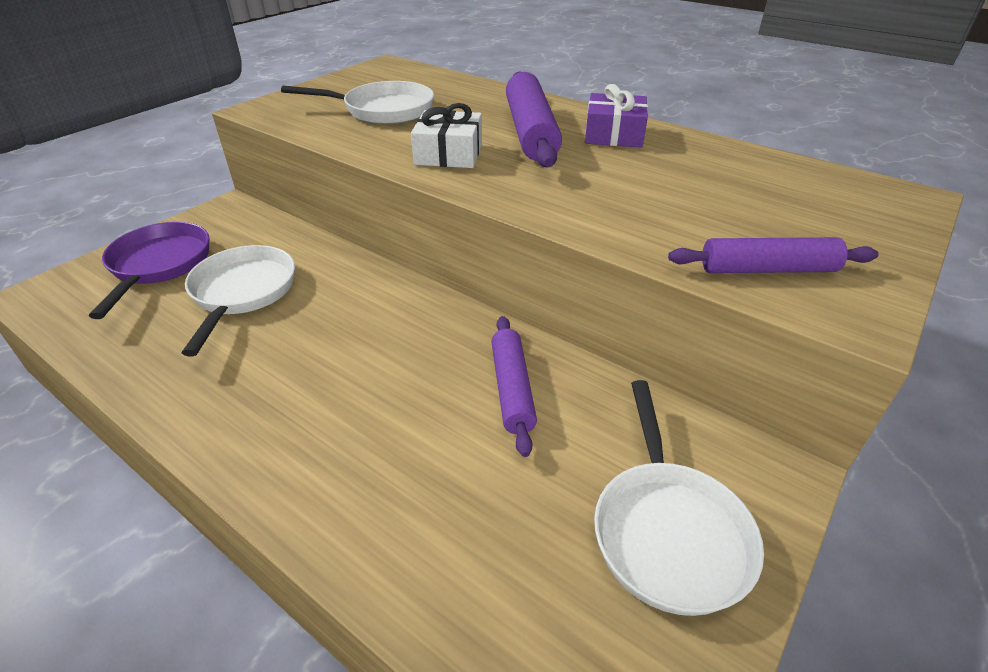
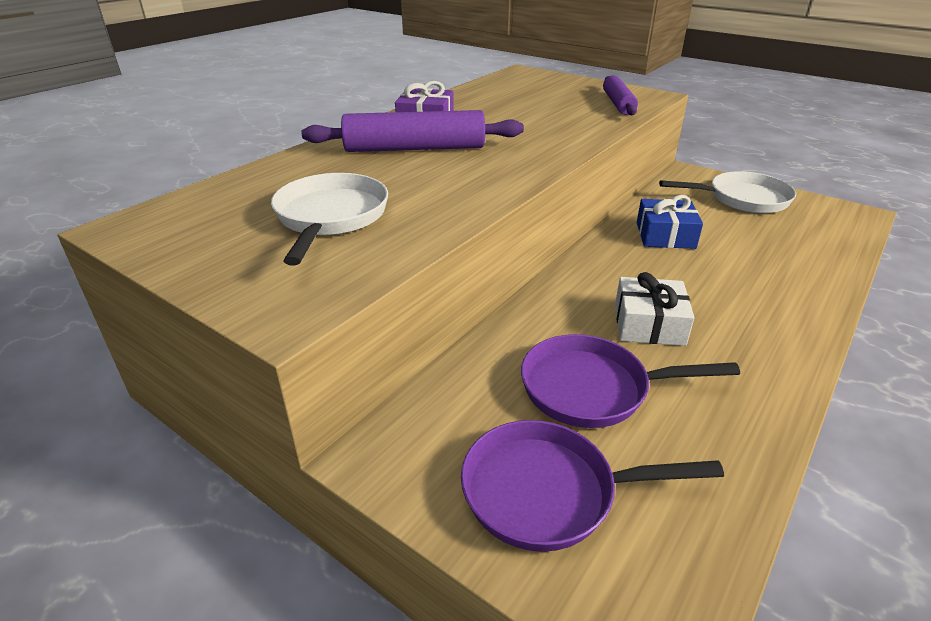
camera: 90 degrees left, 5 degrees down
(242, 293) = (592, 388): white pan -> purple pan
(449, 154) = (465, 179): white gift -> white gift (649, 324)
(512, 389) = (665, 235): purple rolling pin -> blue gift

